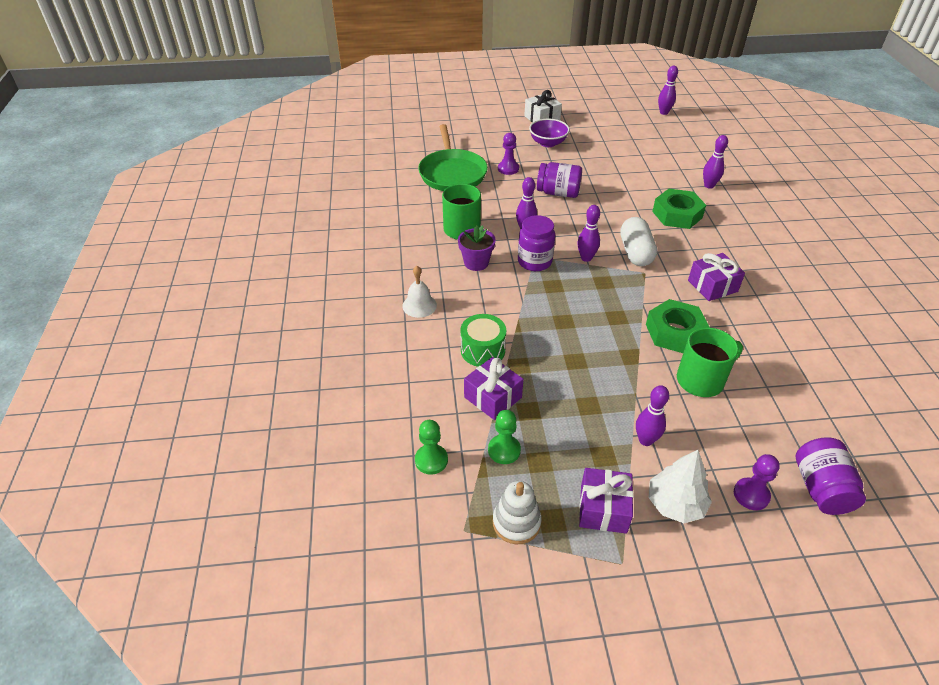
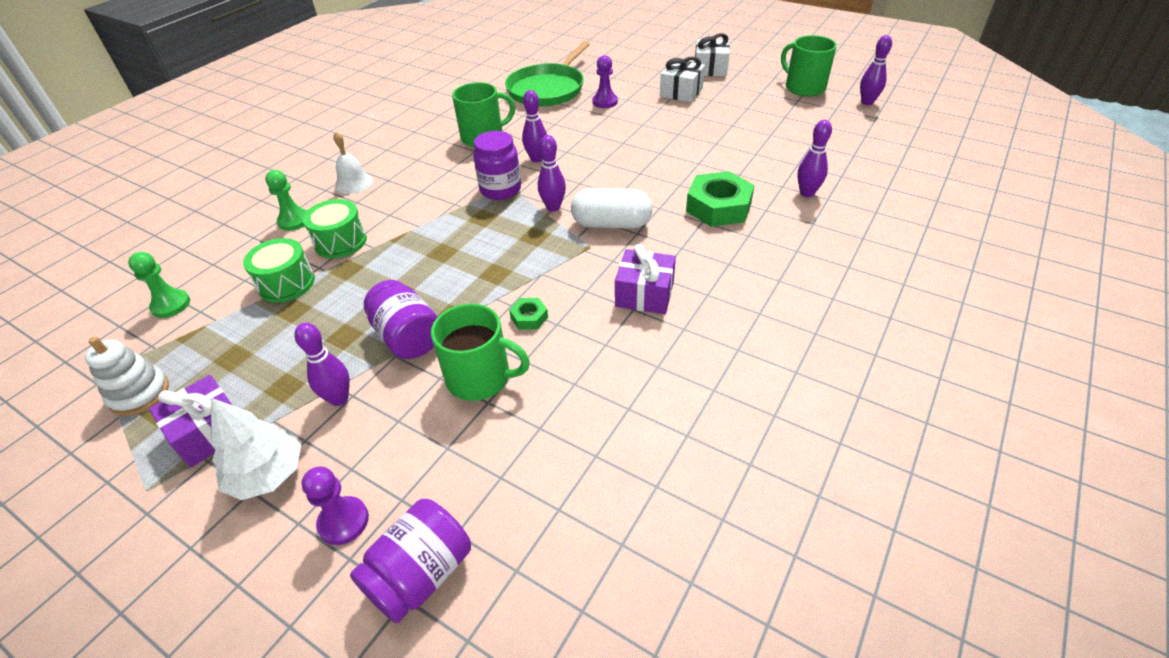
camera: 40 degrees right, 0 degrees up
(476, 263) = (450, 169): purple flower pot -> none
(492, 397) = (286, 283): purple gift -> green drum
(504, 450) = (225, 330): green pawn -> green pawn (294, 221)
(548, 143) = (681, 92): purple bowl -> white gift
(558, 193) = (620, 139): purple jar -> purple jar (408, 337)
(617, 114) = (804, 88): none -> green mug
(635, 252) = (611, 224): white capsule -> white capsule turned 60 degrees clockwise
(674, 332) = (529, 317): green nut -> green nut, size x0.47

